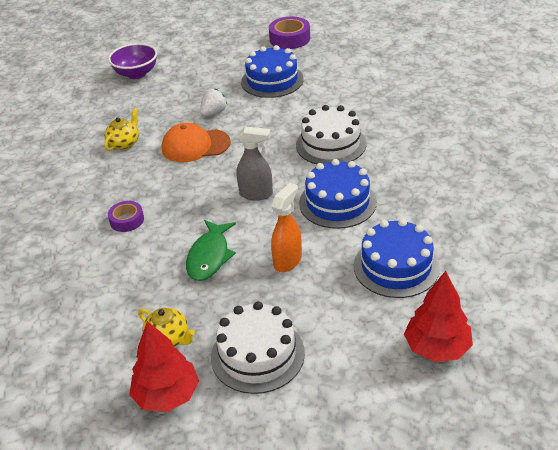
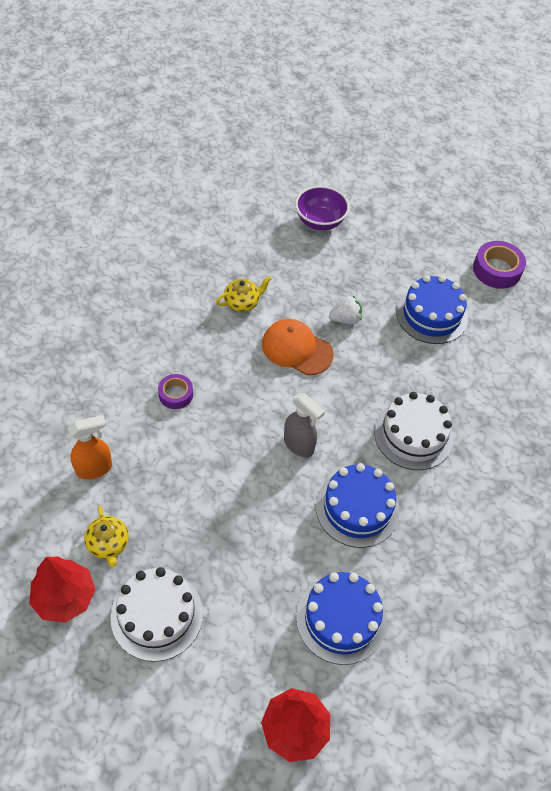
camera: 30 degrees right, 15 degrees up
(209, 256) = (205, 485): green fish -> none
(288, 261) = (260, 539): orange spray bottle -> orange spray bottle (94, 468)

